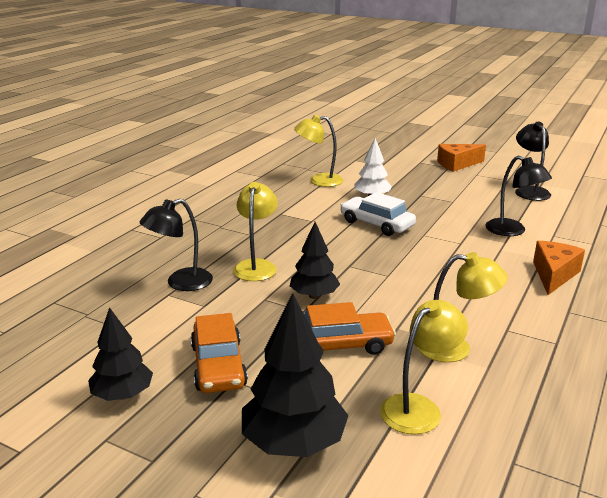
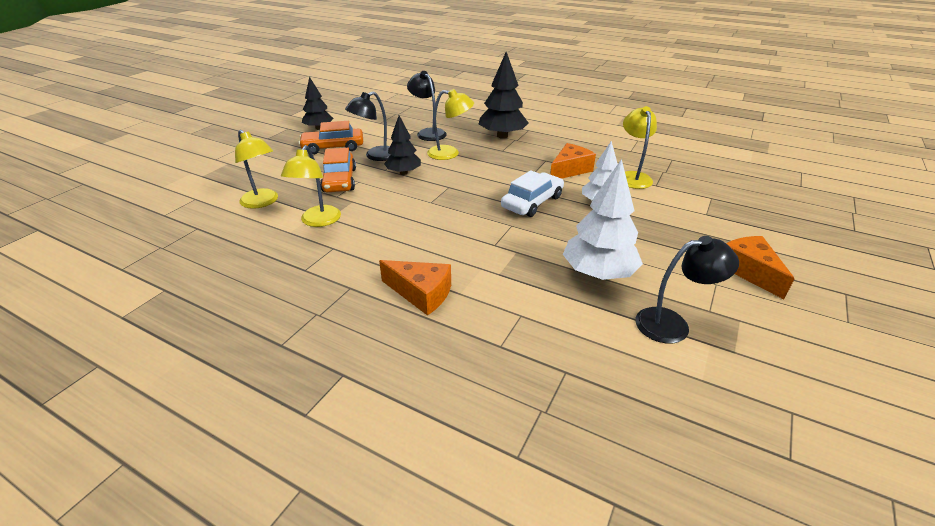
camera: 90 degrees right, 10 degrees up
(294, 442) = (257, 167): black tree -> black tree (502, 136)
(305, 204) = (569, 170): none -> orange cheese
(483, 206) = (598, 273): none -> white tree
(512, 231) = (528, 284): black lamp -> black lamp (375, 156)

